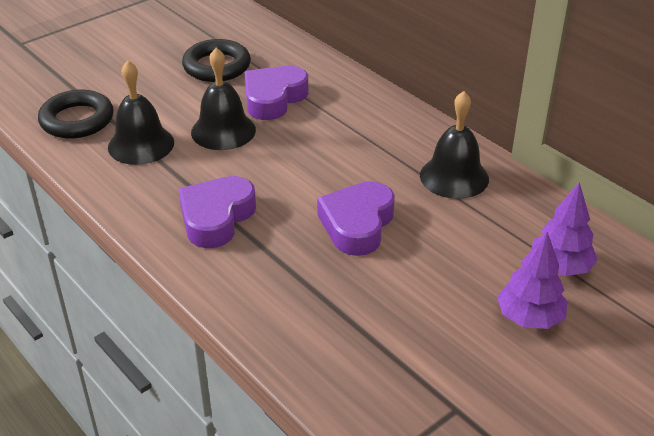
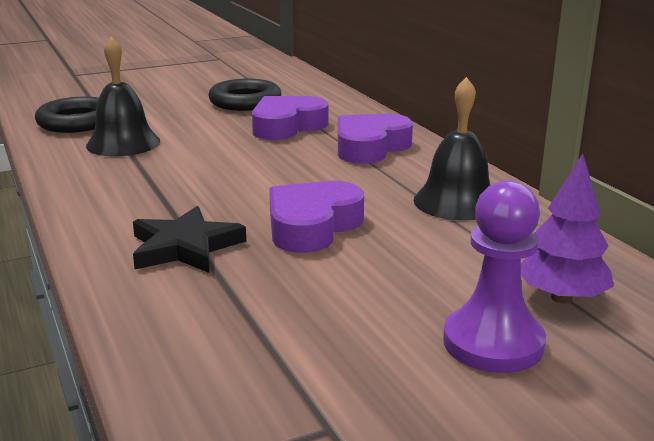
camera: 15 degrees right, 15 degrees down
(216, 218) = (154, 202): purple heart -> purple heart (370, 147)
(223, 131) = (216, 142): black bell -> none
(272, 265) = (185, 247): none -> black star
(529, 318) = (493, 343): purple tree -> purple pawn

